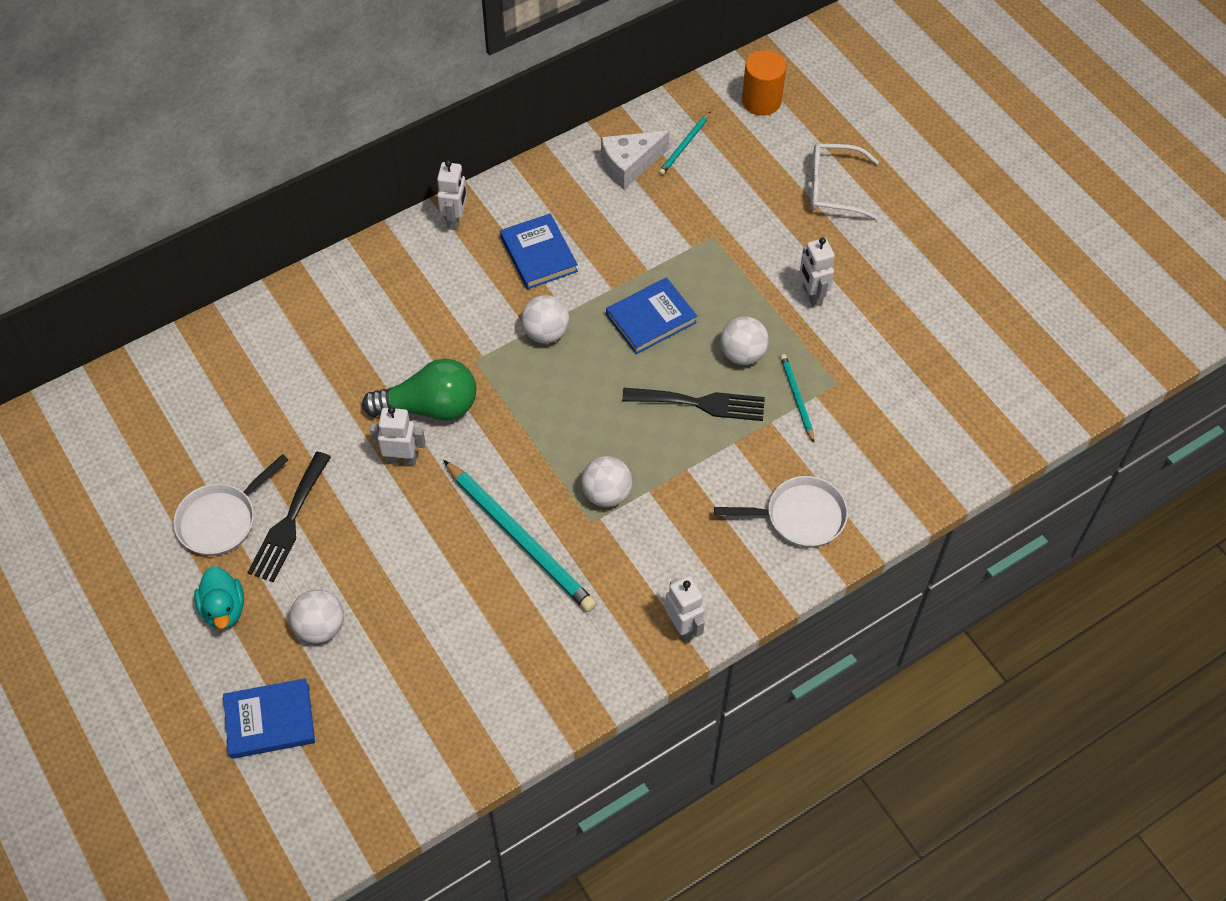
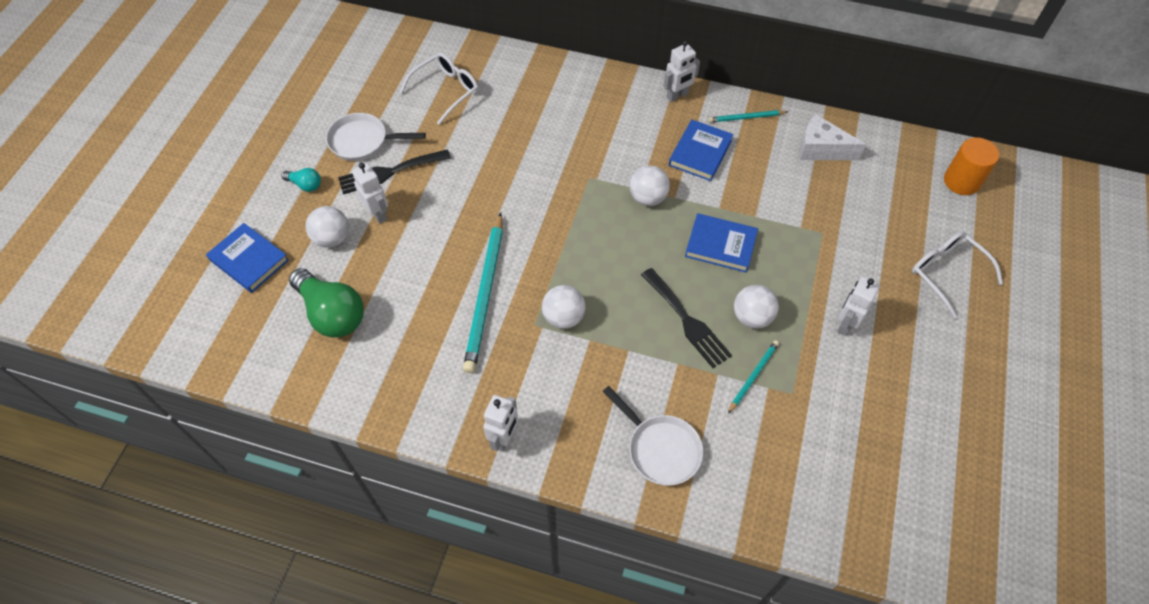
camera: 50 degrees right, 0 degrees up
(224, 609) = (305, 185): turquoise duck -> turquoise light bulb
(235, 400) = (446, 90): none -> white glasses
(402, 459) = (483, 193): white robot -> white robot (378, 214)
(430, 407) = (533, 180): green light bulb -> green light bulb (332, 313)
(684, 145) = (872, 166): turquoise pencil -> turquoise pencil (746, 118)

